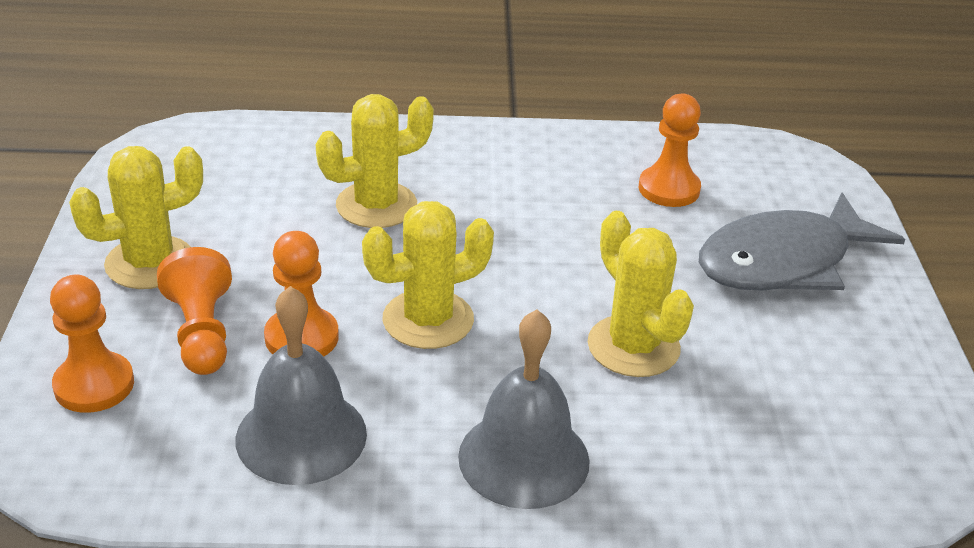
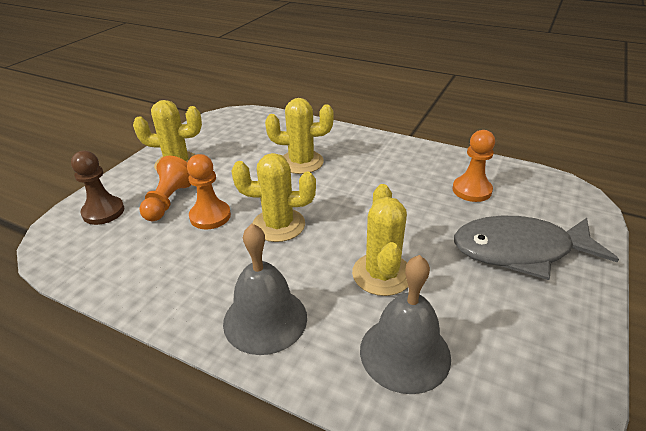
camera: 30 degrees right, 0 degrees up
(94, 385) = (103, 212): orange pawn -> brown pawn
(301, 436) = (165, 266): grey bell -> grey bell (405, 353)

